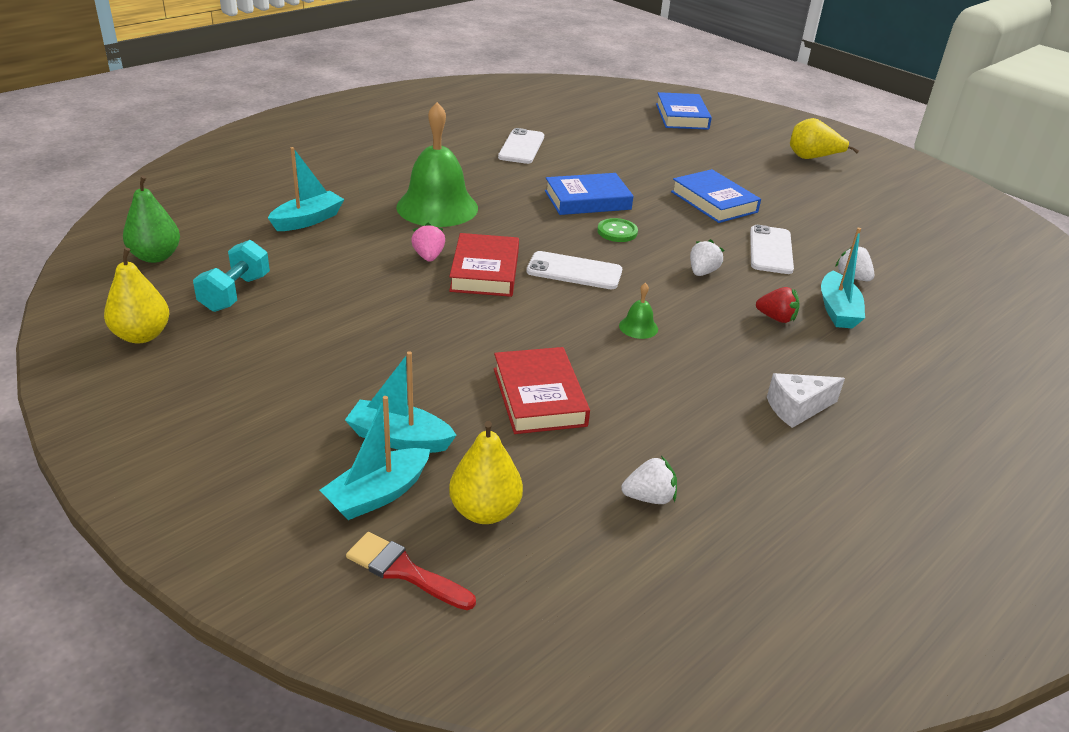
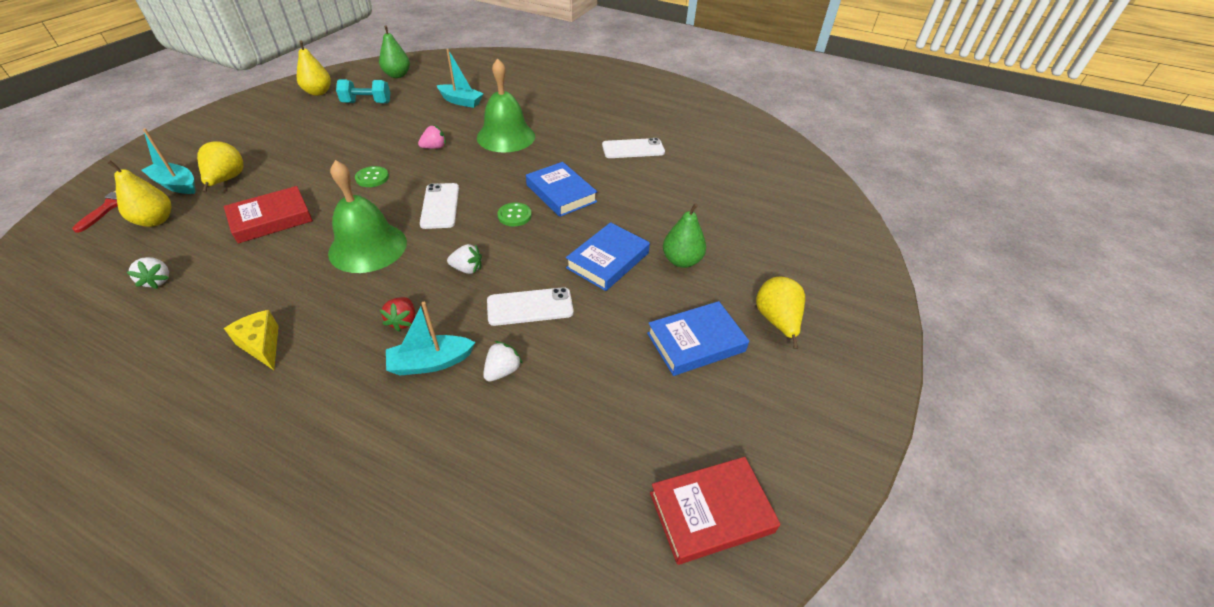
camera: 70 degrees right, 10 degrees up
(399, 438) = (227, 180): turquoise boat -> yellow pear
(478, 310) = (372, 178): none -> green button
(485, 271) = (424, 171): red book -> red book (711, 512)
(638, 327) = (368, 247): green bell -> green bell, size x2.48
(682, 116) = (789, 218): blue book -> blue book (696, 342)
(726, 172) = (681, 261): none -> green pear
(797, 409) = (262, 345): white cheese -> yellow cheese

